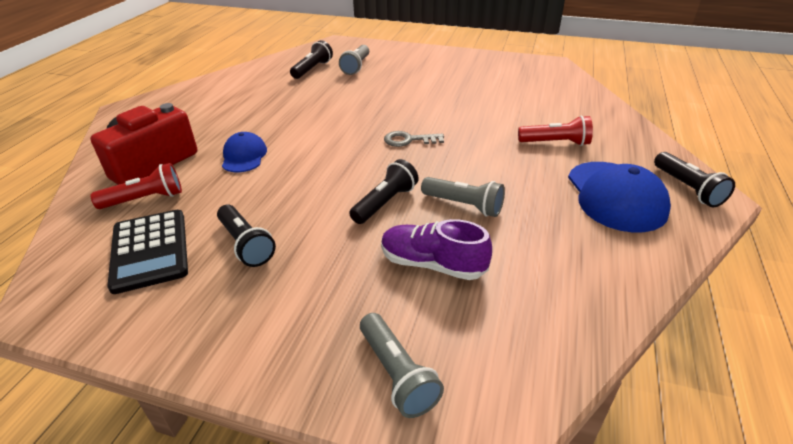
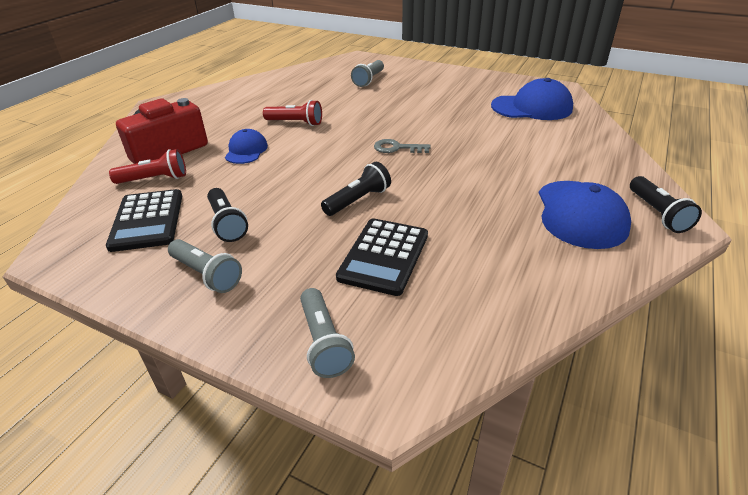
camera: 10 degrees right, 0 degrees up
(312, 69) = (328, 80): black flashlight -> none
(432, 264) = (384, 256): purple shoe -> black calculator
(464, 205) = (430, 209): grey flashlight -> grey flashlight (207, 274)
(531, 86) = (532, 107): none -> blue cap
(555, 143) = (537, 161): red flashlight -> red flashlight (296, 123)

